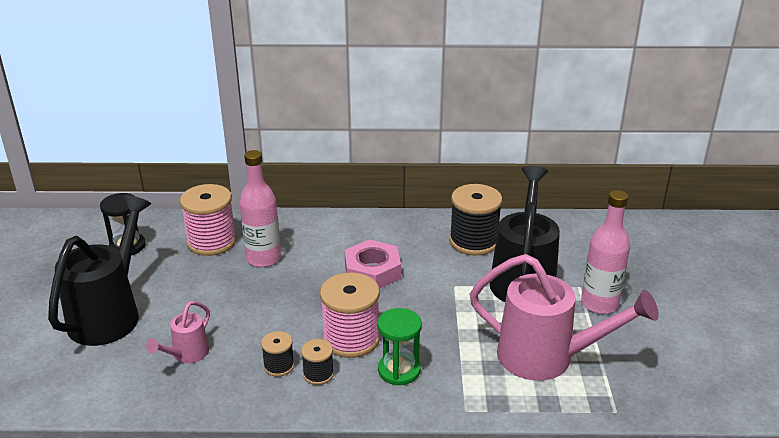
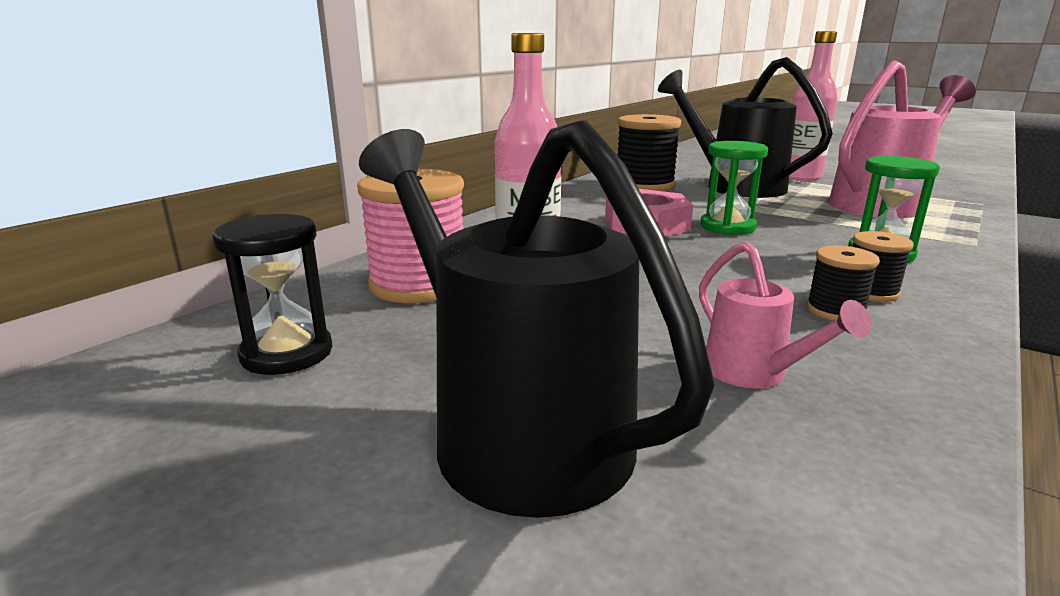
camera: 55 degrees left, 10 degrees down
(351, 339) = (792, 260): pink spool -> none
(399, 301) = (727, 227): none -> green hourglass

